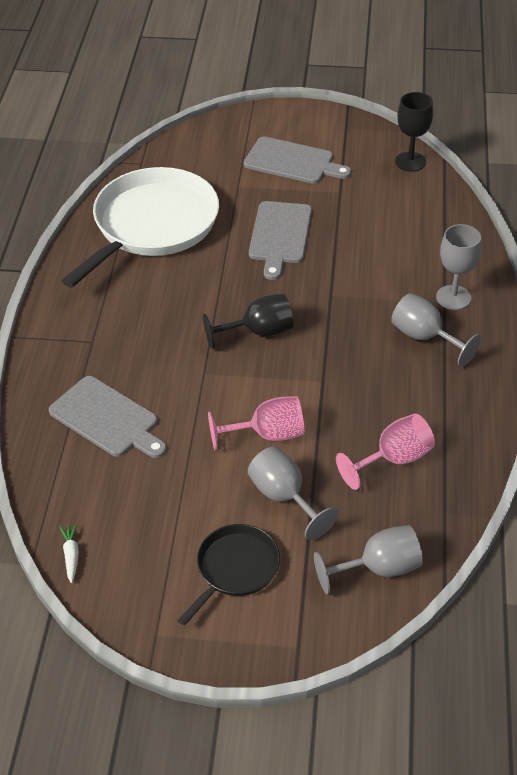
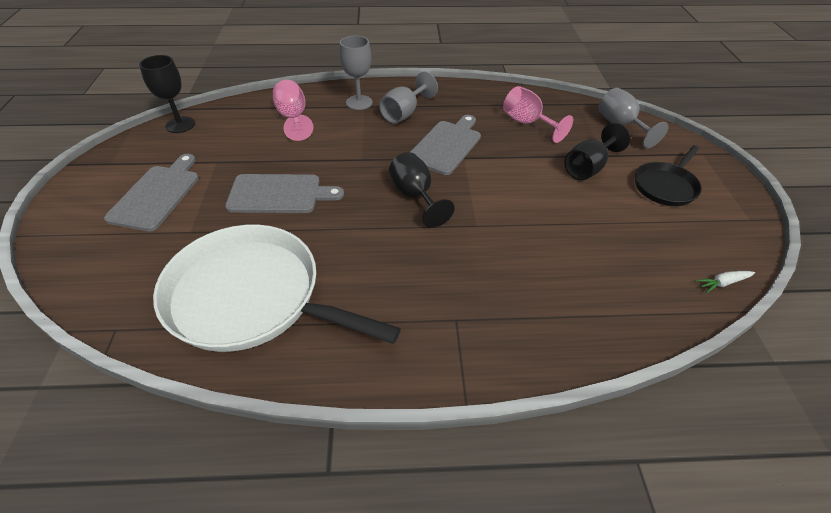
camera: 100 degrees left, 0 degrees up
(107, 418) = (559, 286): grey cutting board -> grey cutting board (446, 145)
(235, 569) = (666, 186): black pan -> black pan turned 75 degrees counterclockwise
(267, 434) = (532, 181): pink goblet -> pink goblet (293, 118)
(284, 497) = (588, 168): grey goblet -> black goblet

